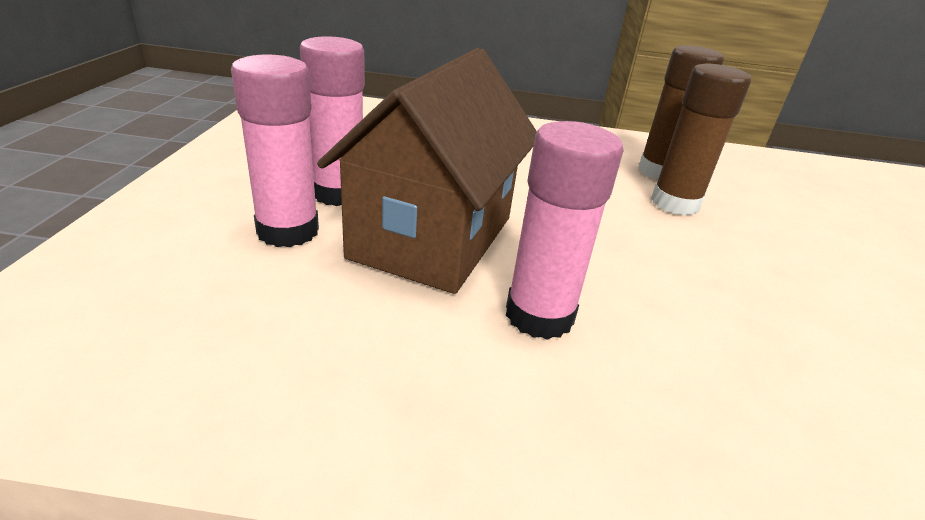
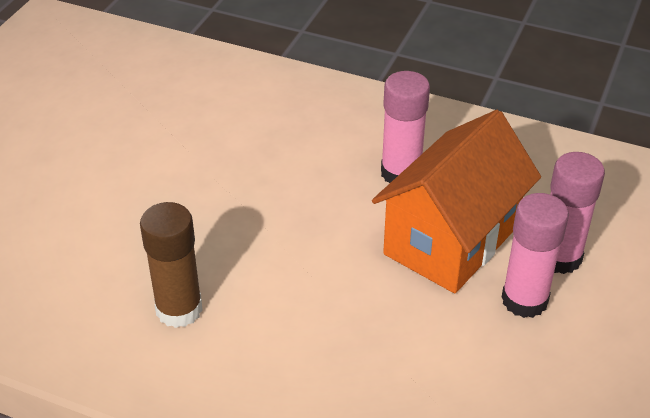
camera: 160 degrees left, 10 degrees up
(433, 237) = (451, 240): brown house -> orange house
(675, 203) = (212, 259): brown glue stick -> none

